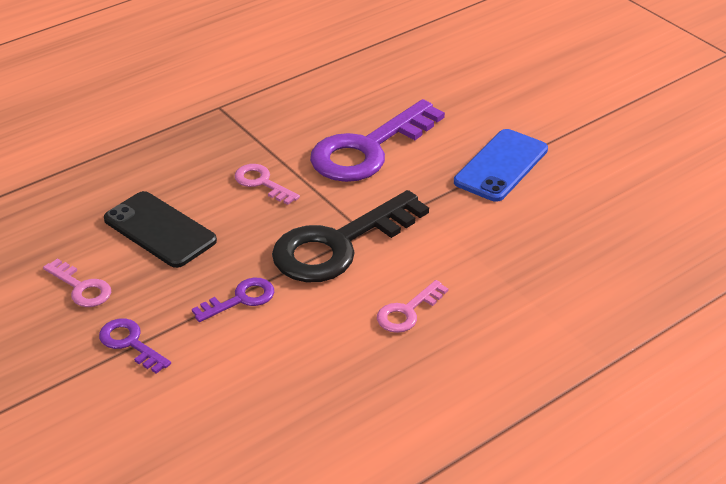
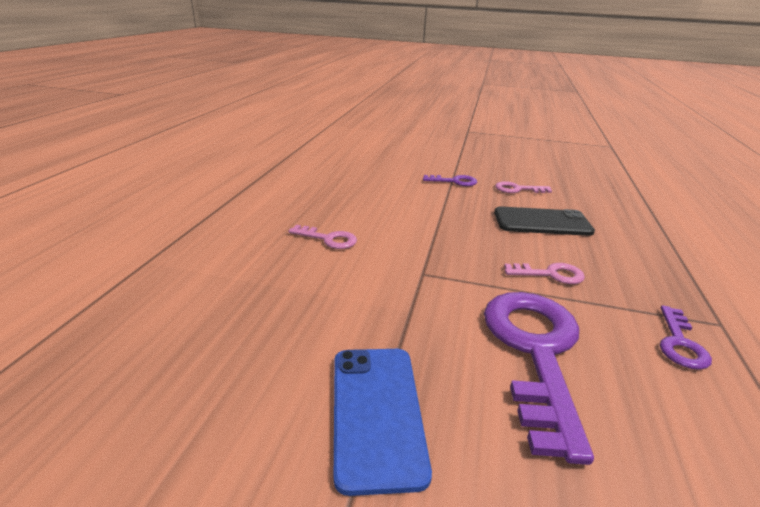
camera: 140 degrees right, 10 degrees down
(240, 299) = (436, 211): purple key -> purple key (680, 343)
(339, 245) = (427, 257): black key -> none
(407, 312) = (328, 239): pink key -> pink key turned 105 degrees clockwise

